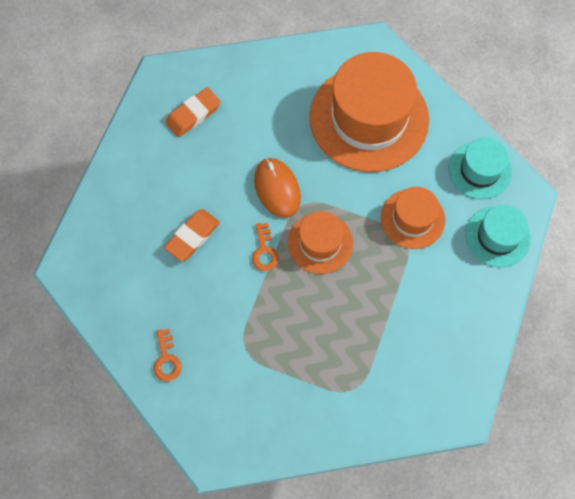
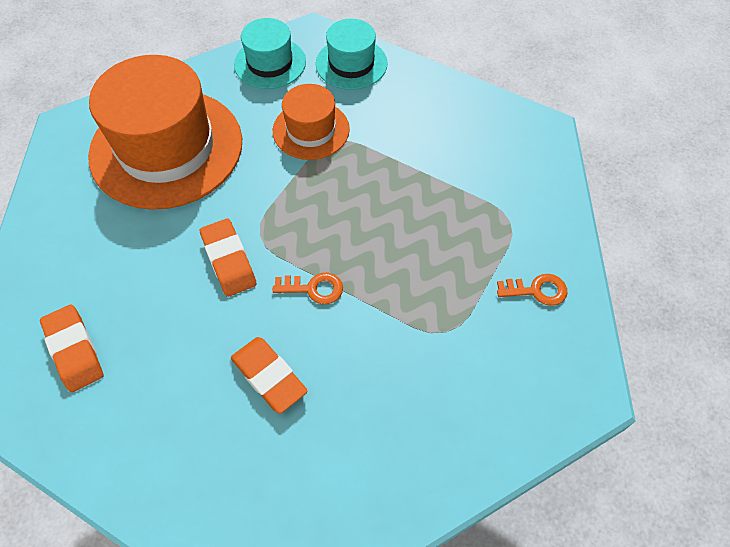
camera: 80 degrees left, 10 degrees down
(167, 359) = (448, 436): orange key -> orange key (537, 290)
(277, 189) = (228, 260): orange mouse -> orange eraser
(320, 243) = (318, 225): orange hat -> none

